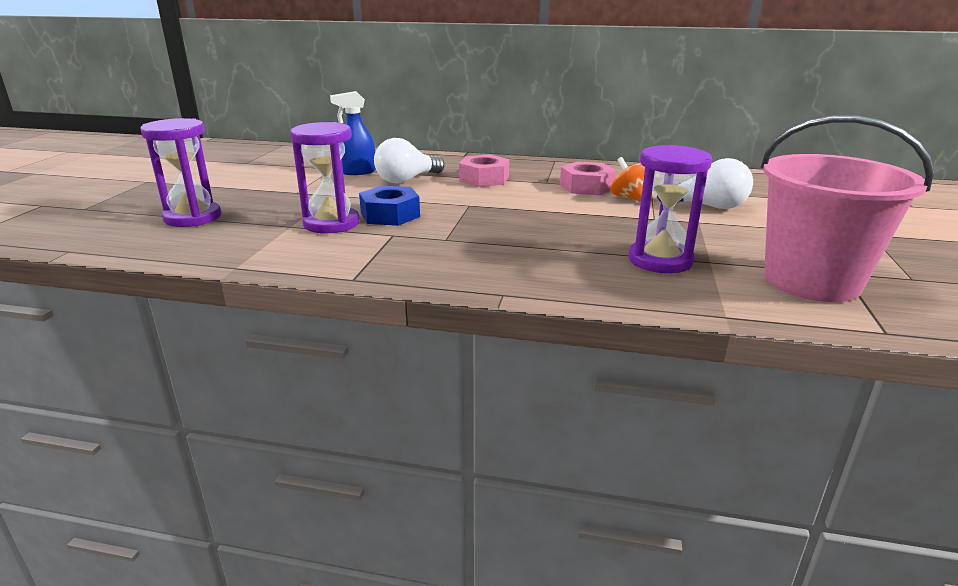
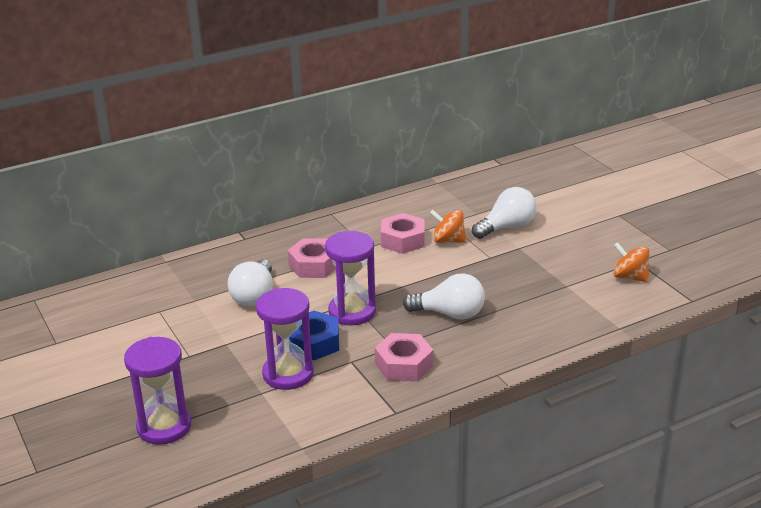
camera: 40 degrees left, 5 degrees up
(357, 172) = (193, 305): blue spray bottle -> none
(429, 253) = (404, 365): none -> pink nut
(540, 238) = (450, 314): none -> white light bulb
(660, 260) = (541, 299): purple hourglass -> purple hourglass (352, 312)
(811, 281) = (630, 277): pink bucket -> orange spinning top

